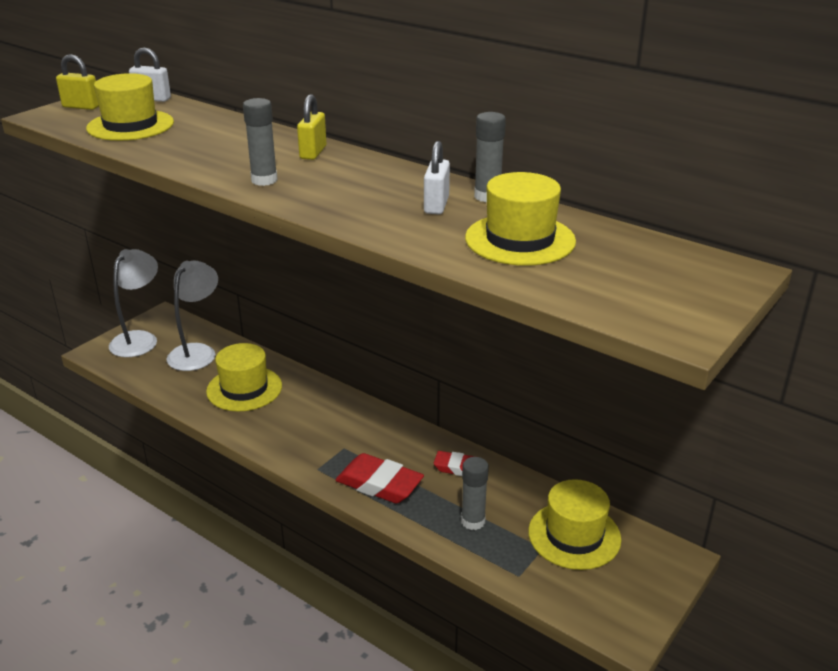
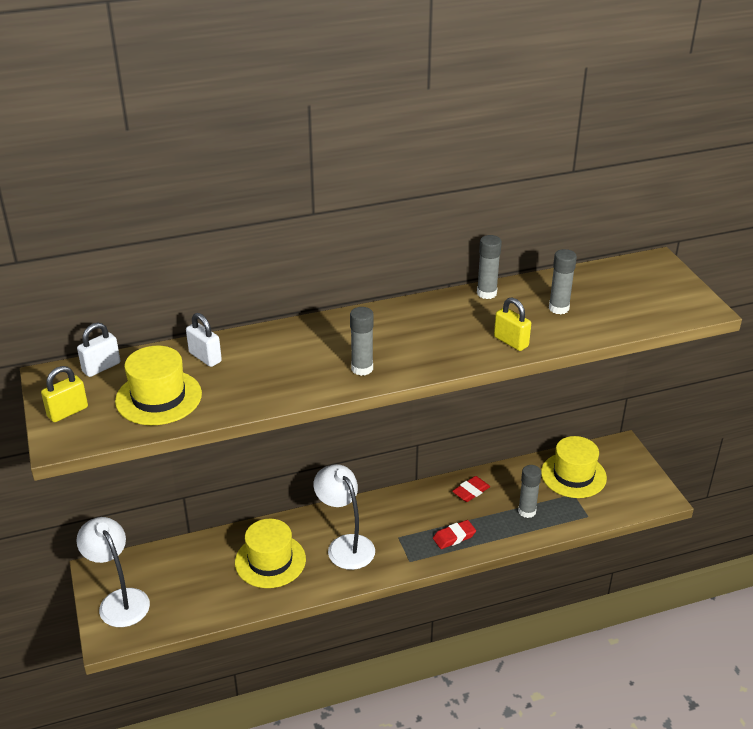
camera: 55 degrees left, 5 degrees up
(197, 352) = (184, 569): white lamp -> white lamp (345, 545)
(313, 152) = (332, 330): yellow padlock -> yellow padlock (511, 342)
(379, 484) = (454, 537): red eraser -> red eraser, size x0.60
(436, 205) = (480, 316): white padlock -> white padlock (205, 357)
(520, 240) = (558, 308): yellow hat -> grey glue stick

